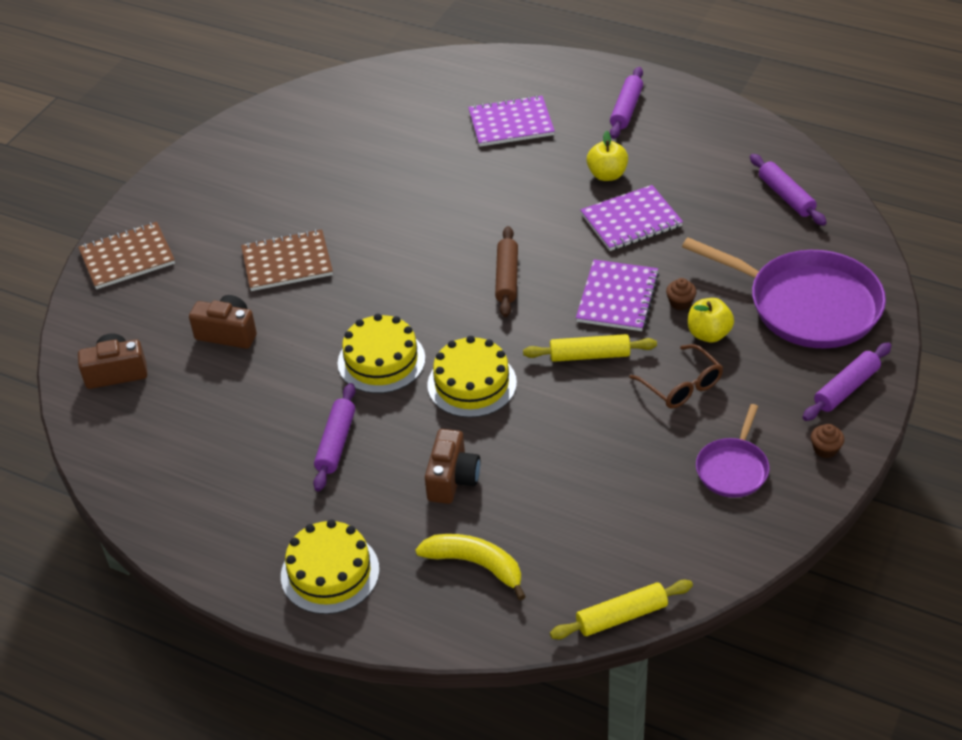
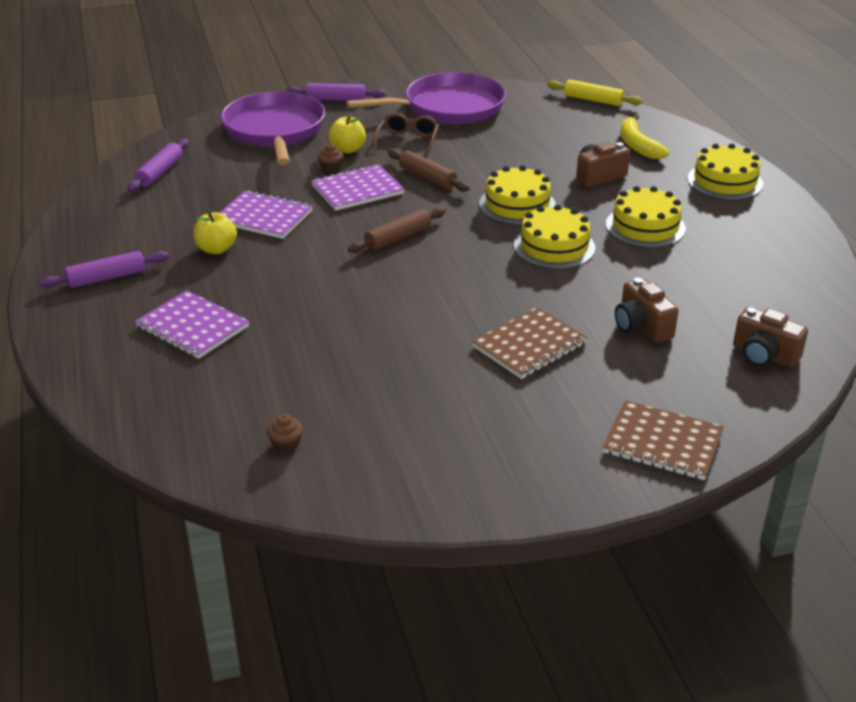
camera: 135 degrees left, 10 degrees down
(287, 262) = (529, 345): brown notebook -> brown notebook turned 75 degrees counterclockwise
(336, 443) = (645, 226): purple rolling pin -> yellow cake
(590, 355) = (427, 177): yellow rolling pin -> brown rolling pin
(733, 468) = (448, 107): purple pan -> purple pan, size x1.97
(825, 449) = (394, 91): brown cupcake -> brown cupcake (286, 444)

